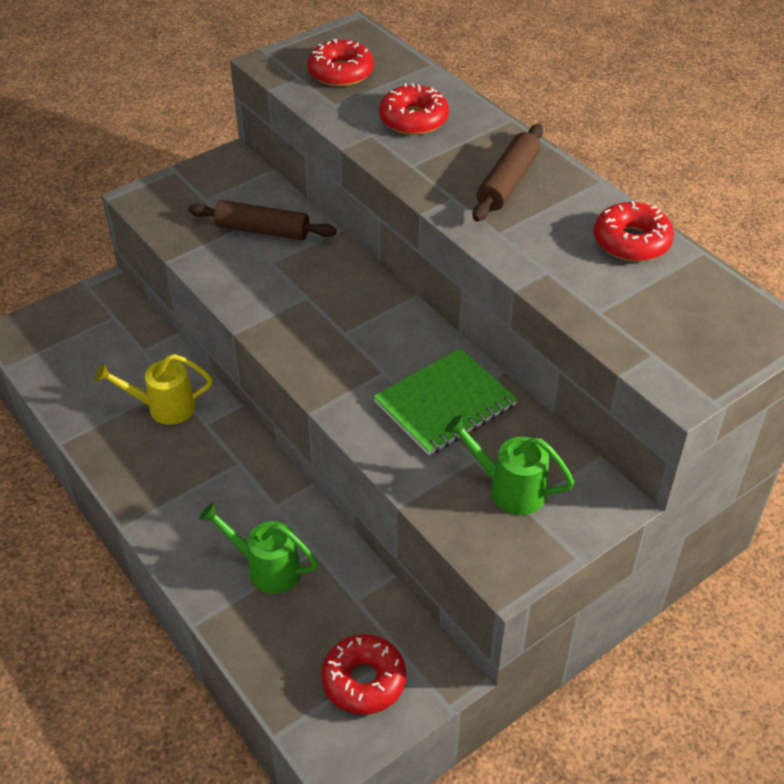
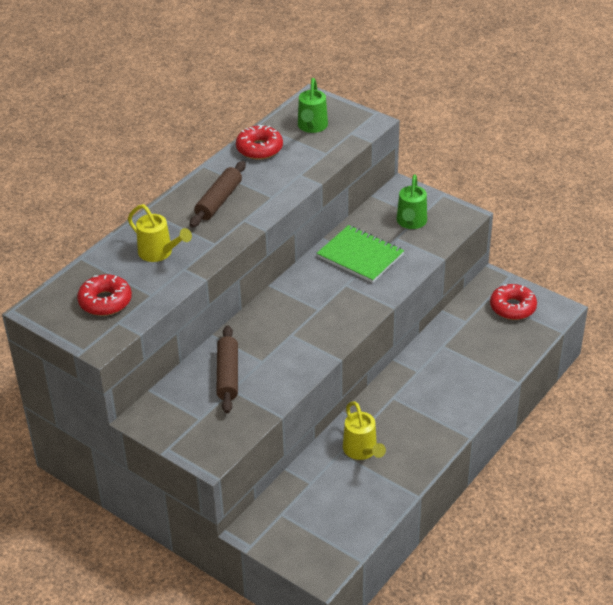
camera: 105 degrees left, 5 degrees down
(266, 568) = (464, 362): green watering can -> green watering can (312, 127)
(413, 119) = (159, 253): red donut -> yellow watering can
(508, 182) = (219, 201): brown rolling pin -> brown rolling pin turned 75 degrees counterclockwise

